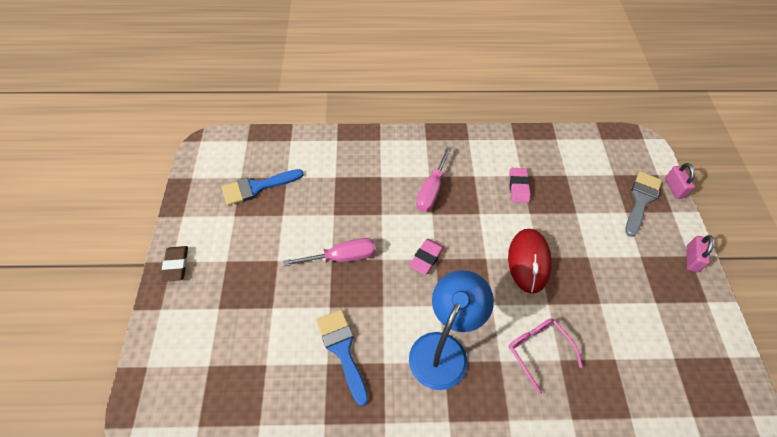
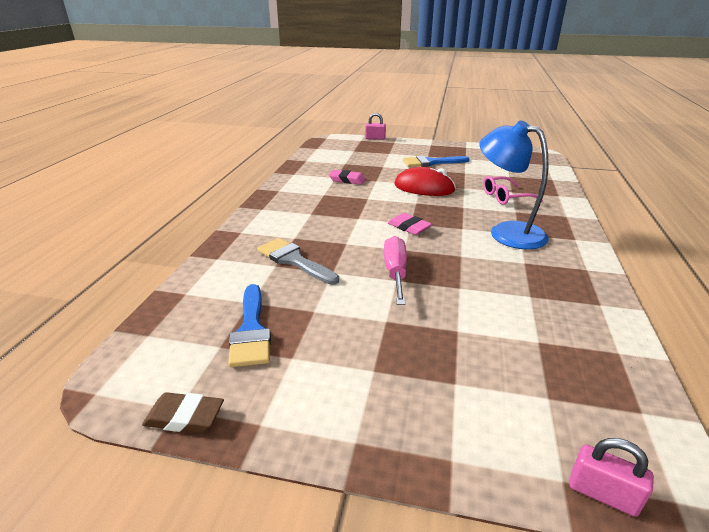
camera: 75 degrees left, 25 degrees down
(176, 265) = (365, 435): brown eraser -> brown eraser (185, 417)
(342, 350) = (513, 284): blue brush -> blue brush (431, 162)
(431, 190) = (330, 214): pink screwdriver -> none
(641, 200) = (381, 147): grey brush -> grey brush (294, 260)
(691, 259) = (433, 144): pink padlock -> pink padlock (602, 494)

